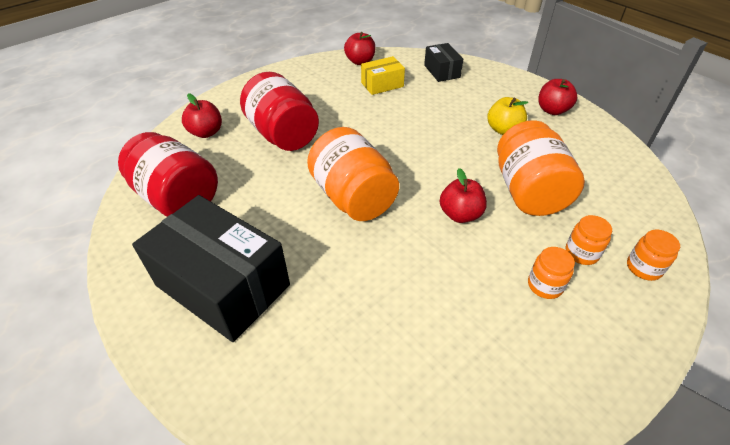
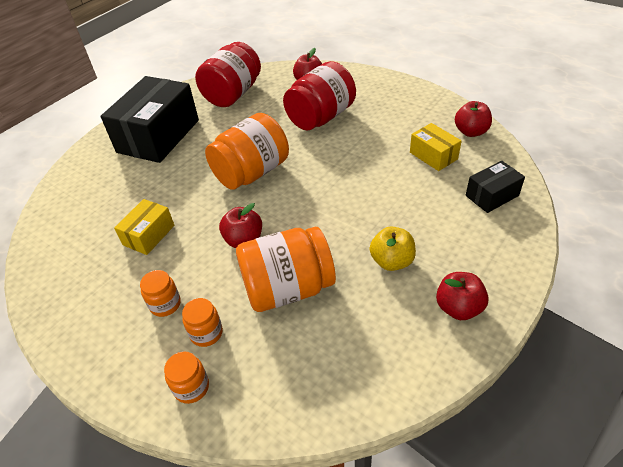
camera: 80 degrees right, 0 degrees up
(433, 299) = (149, 235): none -> yellow box

